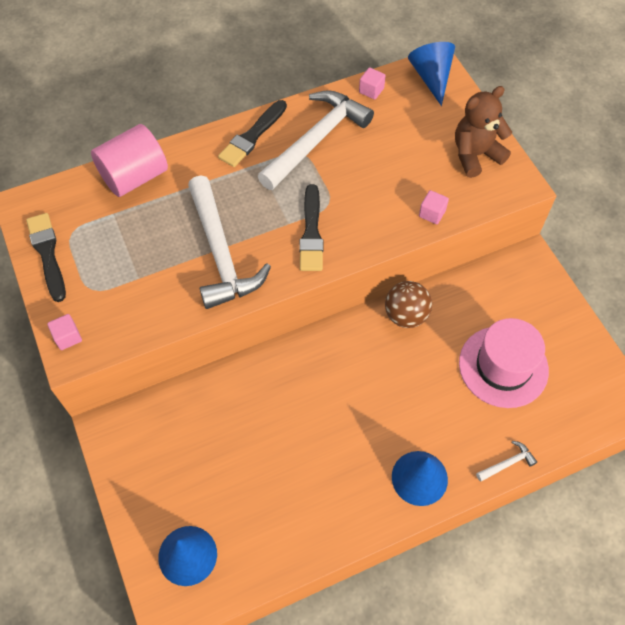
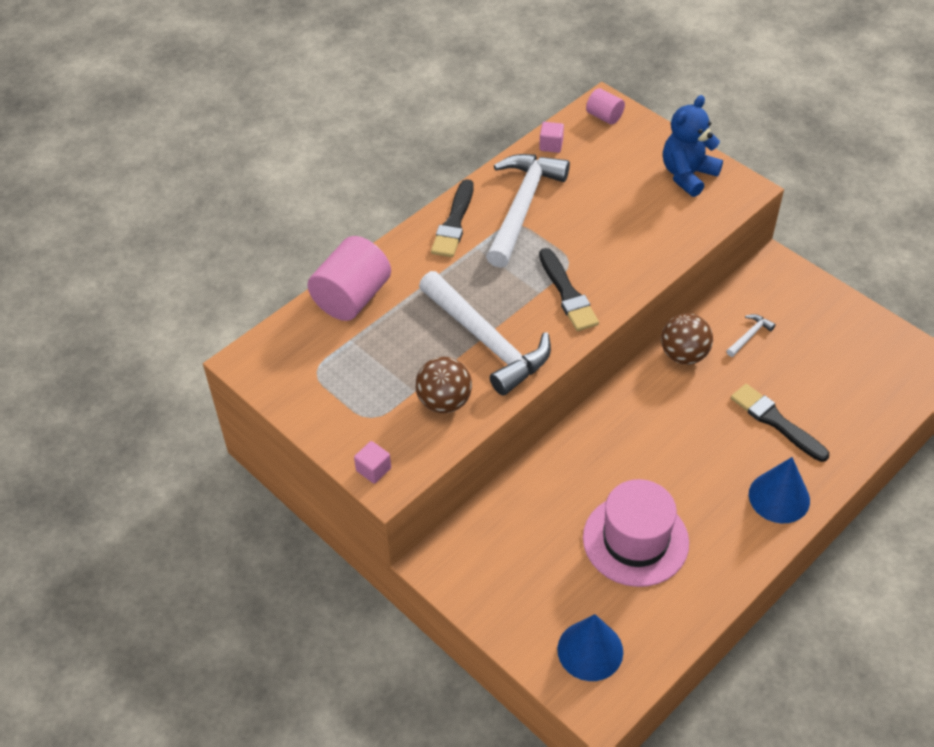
camera: 20 degrees left, 10 degrees down
(47, 254) = (302, 399): black brush -> black brush (776, 421)
(157, 296) = (444, 401): none -> brown ball
(431, 77) = (604, 116): blue cone -> pink cylinder
(432, 213) = (676, 240): pink cube -> none
(475, 155) = (687, 175): brown teddy bear -> blue teddy bear
(503, 366) = (803, 370): pink hat -> pink hat (635, 540)
(507, 463) = (854, 455): white hammer -> white hammer (749, 336)

